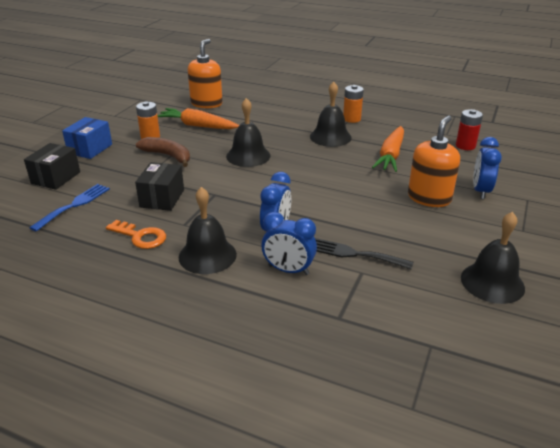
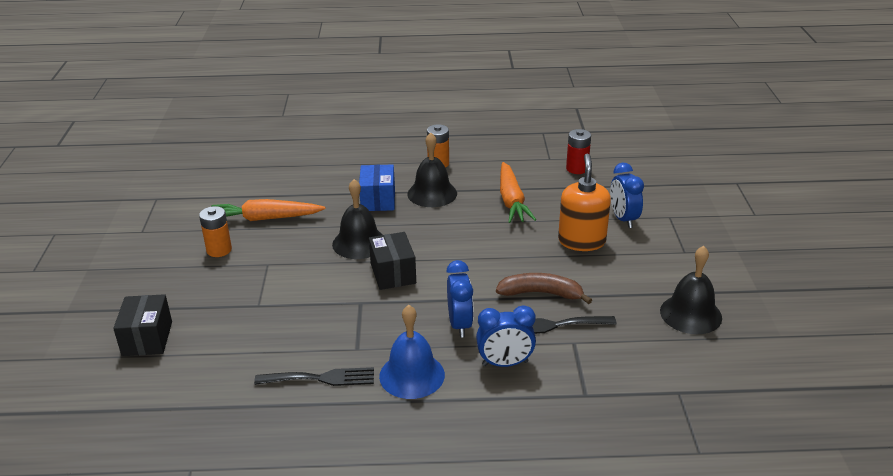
camera: 25 degrees left, 0 degrees up
(74, 205) = (206, 366): blue fork -> none
(90, 149) = (154, 287): blue box -> blue box (378, 200)
(140, 237) = (321, 378): orange key -> black fork
(162, 198) = (305, 325): black box -> black box (393, 273)
(168, 156) = (264, 269): brown banana -> brown banana (541, 293)
(206, 103) = (250, 184): orange soap dispenser -> none
(207, 255) = (412, 375): black bell -> blue bell

